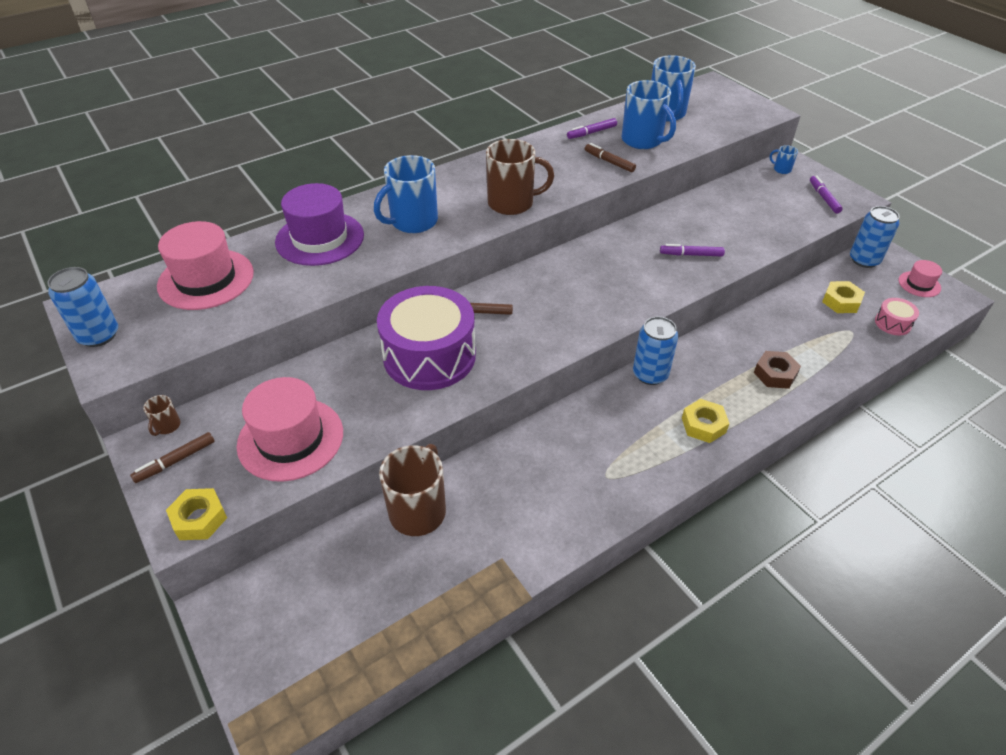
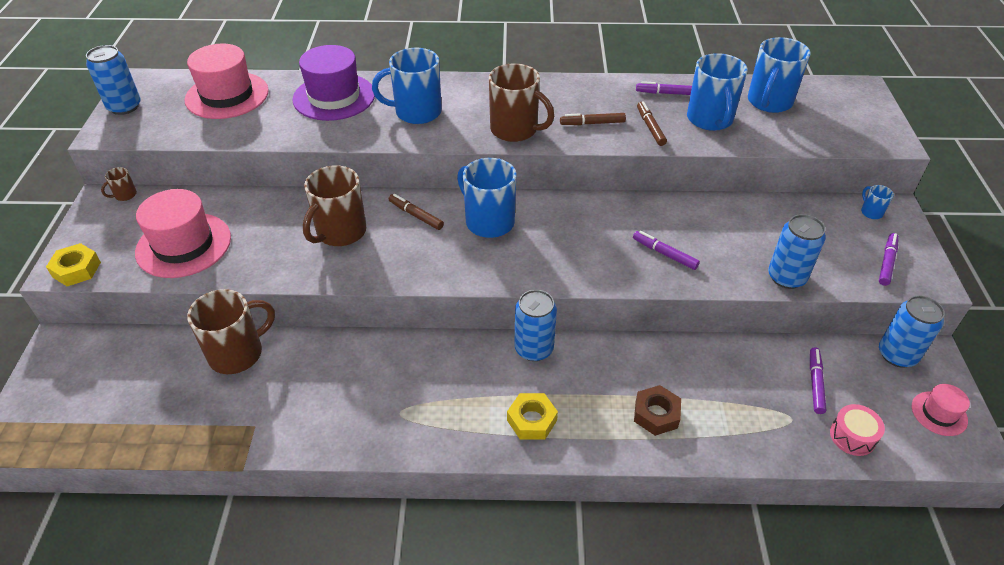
camera: 35 degrees right, 0 degrees up
(175, 461) = (104, 222): brown marker -> brown marker (592, 123)
(429, 356) = (340, 232): purple drum -> brown mug
(542, 290) = (488, 221): none -> blue mug
(780, 234) = (786, 277): none -> blue can
(841, 301) = (815, 383): yellow nut -> purple marker

